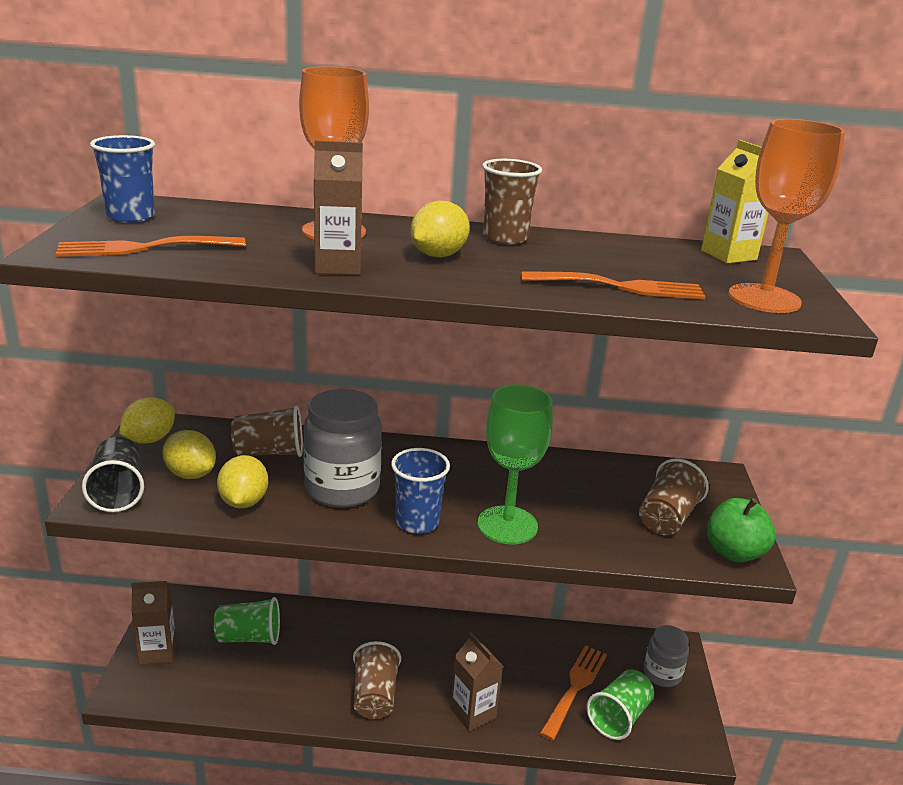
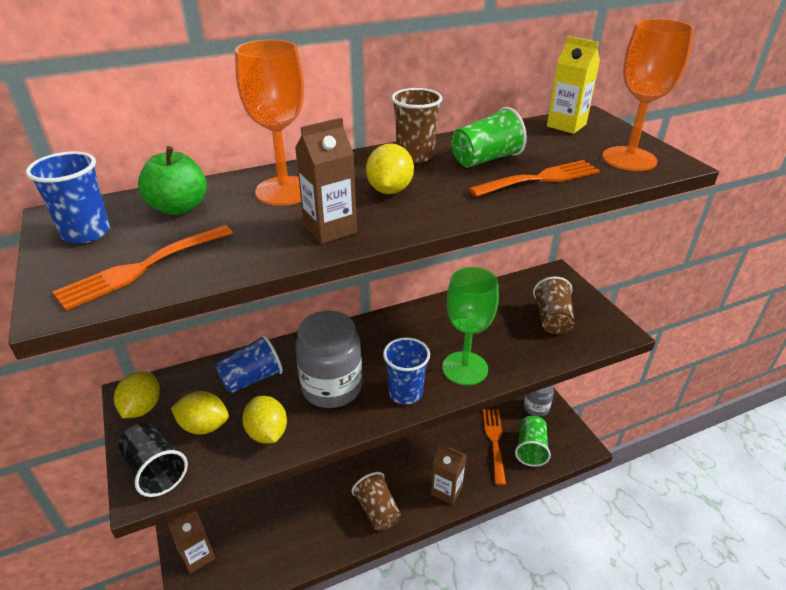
camera: 25 degrees left, 10 degrees up
(249, 637) = (260, 510): green cup -> green cup (485, 159)
(269, 452) = (252, 378): brown cup -> blue cup
(734, 552) = (606, 329): green apple -> green apple (179, 208)

